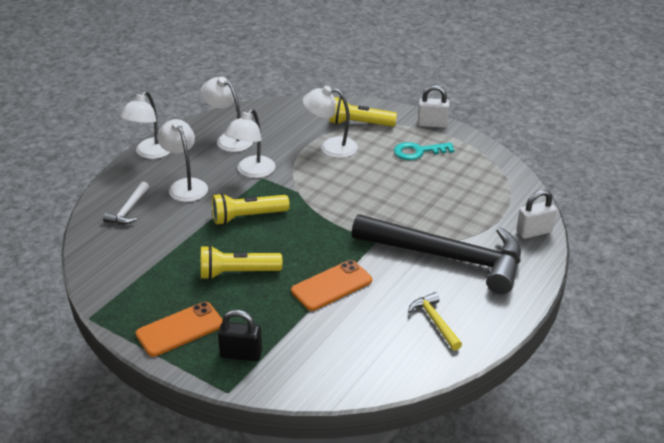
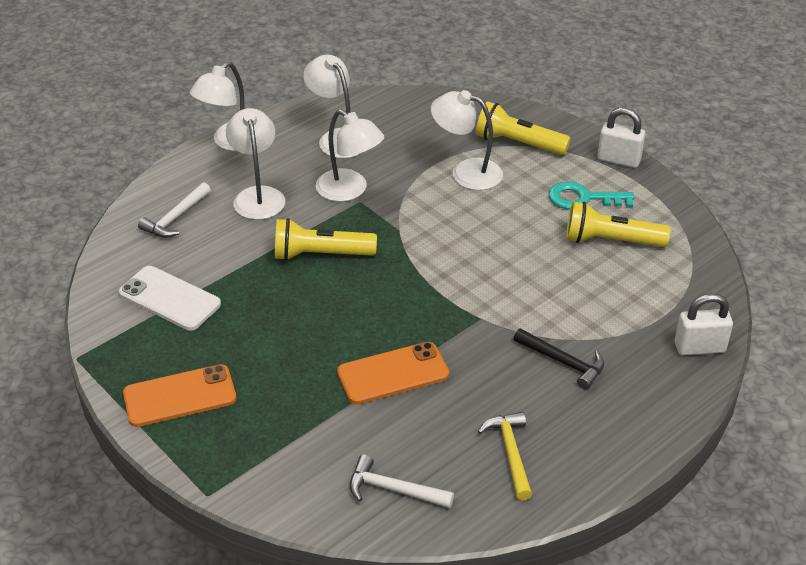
camera: 15 degrees right, 5 degrees up
(145, 265) = (169, 299): none -> white phone
(237, 273) = (279, 331): yellow flashlight -> yellow flashlight (610, 241)
(241, 354) = (242, 446): black padlock -> none
(252, 172) = (349, 191): white lamp -> white lamp turned 90 degrees counterclockwise
(363, 361) = (394, 489): none -> white hammer
(447, 257) = (563, 362): black hammer -> black hammer, size x0.40

